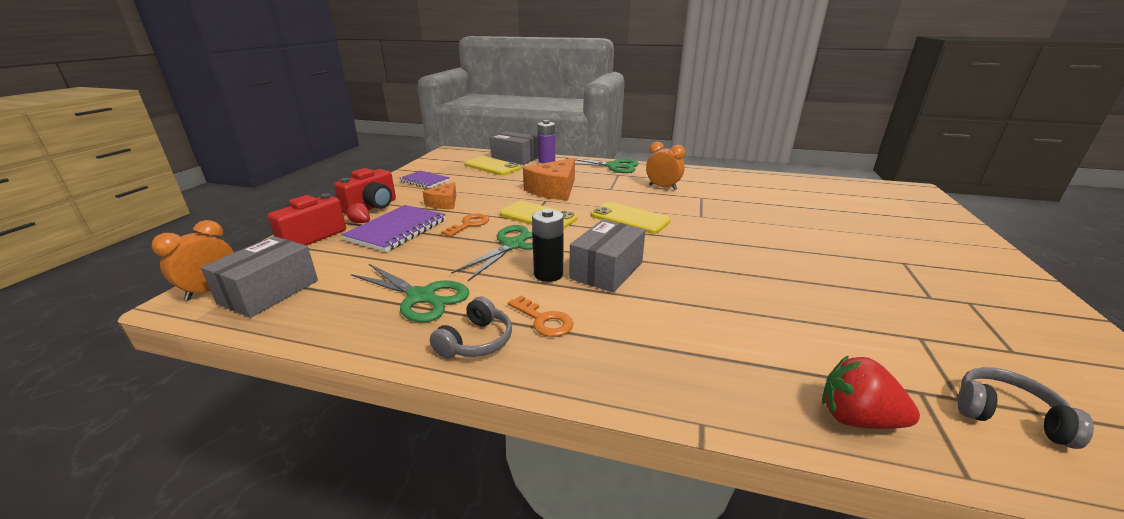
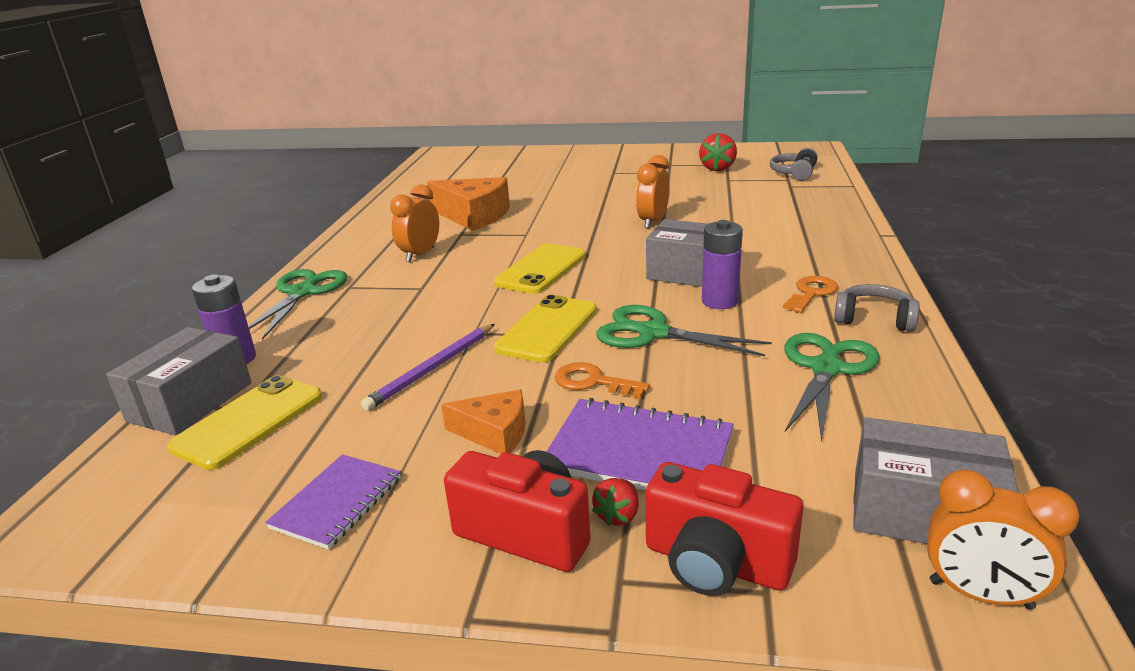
camera: 95 degrees left, 0 degrees up
(511, 192) = (432, 369): none -> purple pencil
(548, 274) = (719, 301): black battery -> purple battery
(554, 190) = (423, 331): orange cheese -> orange cheese (473, 216)
(735, 267) = (652, 222): none -> orange clock
(856, 418) = (832, 200): red strawberry -> red strawberry (717, 168)

